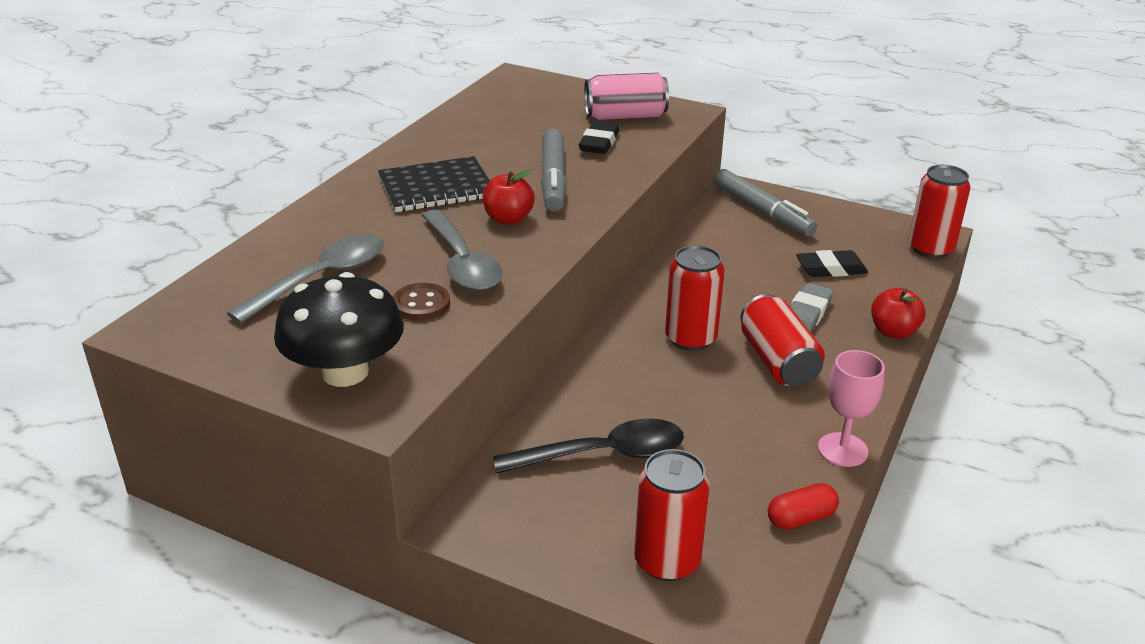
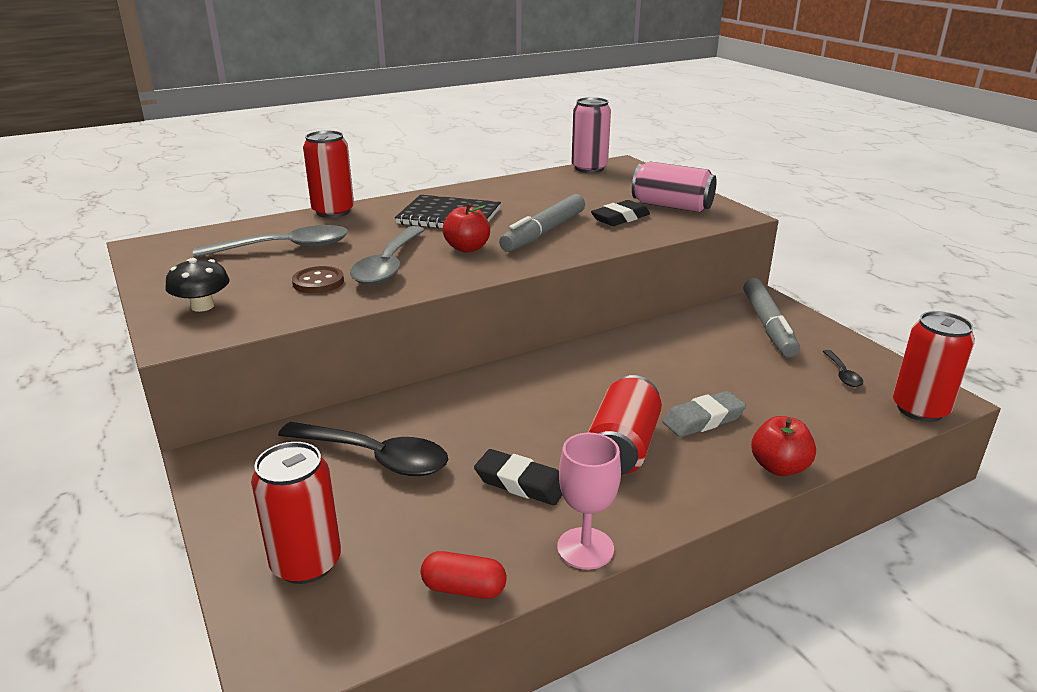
camera: 35 degrees right, 5 degrees down
(345, 372) = (202, 306): black mushroom -> black mushroom, size x0.56
(492, 89) = (589, 168): none -> pink can
(690, 338) = (567, 400): red can -> red can (333, 212)
(831, 269) = (779, 391): black eraser -> black eraser (521, 483)
(856, 237) = (842, 374): none -> black spoon

